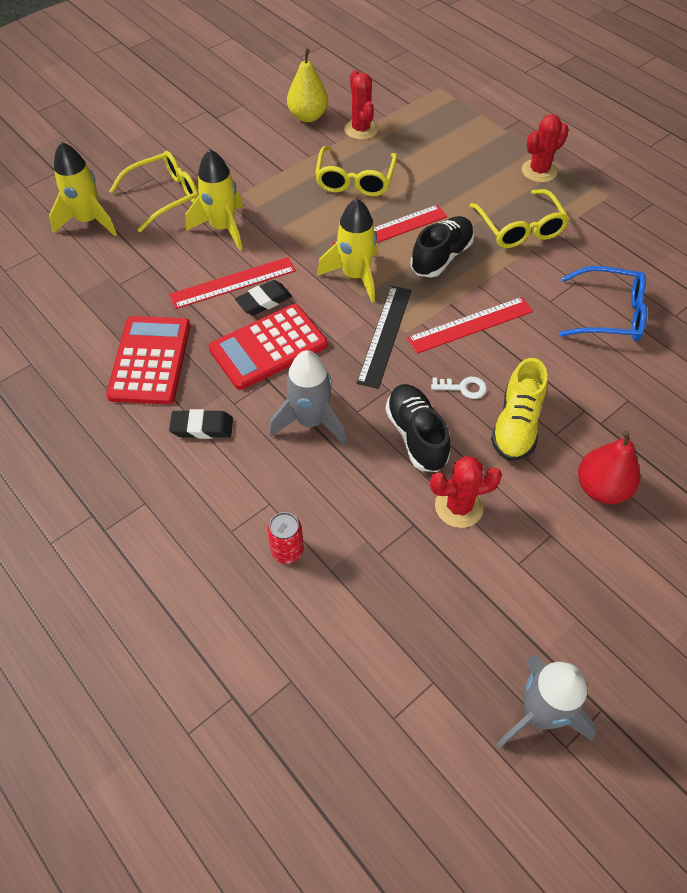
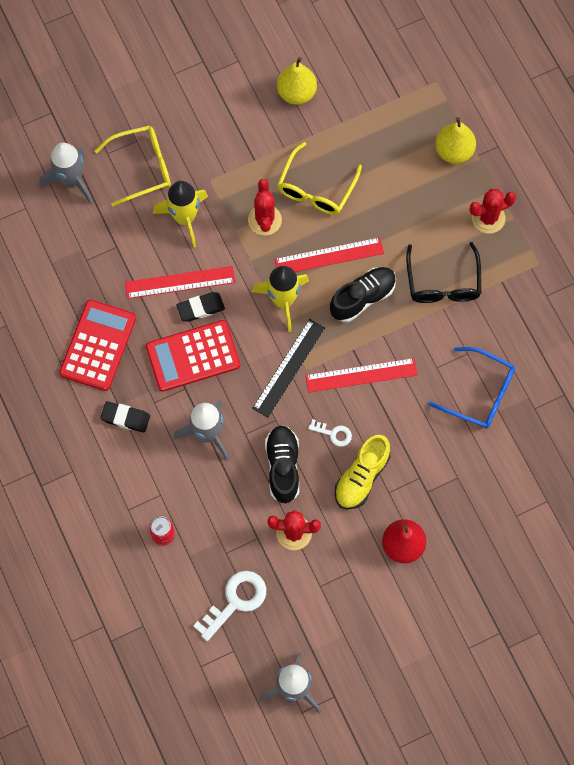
camera: 15 degrees right, 15 degrees up
(89, 221) = (71, 181): yellow rocket -> grey rocket
(361, 129) = (341, 123): red cactus -> red cactus (264, 220)
(413, 612) = (235, 601): none -> white key
(480, 130) = (454, 151): none -> yellow pear
(520, 229) = (443, 283): yellow glasses -> black glasses

